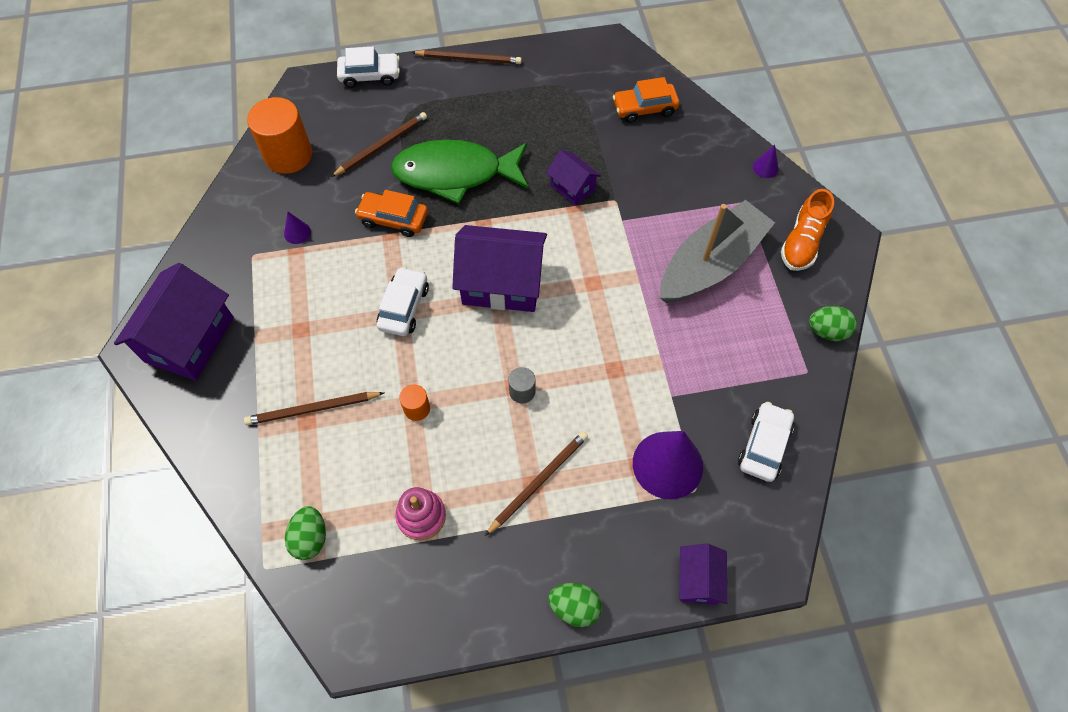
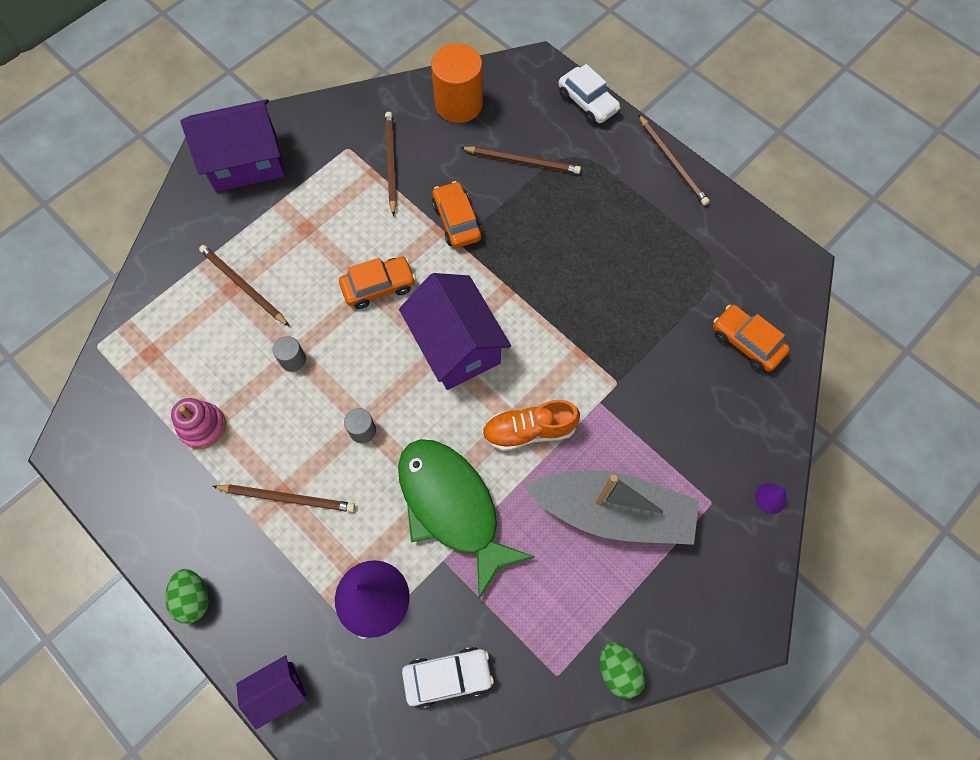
camera: 55 degrees right, 5 degrees up
(297, 232) = (391, 163): purple cone -> brown pencil
(310, 538) = (138, 360): green egg -> none
(404, 307) = (378, 286): white car -> orange car
(417, 408) = (293, 360): orange cylinder -> grey cylinder
(455, 173) = (539, 235): green fish -> green fish (452, 507)
(572, 187) = (602, 337): purple house -> none
(802, 242) = (707, 586): orange shoe -> orange shoe (529, 431)

